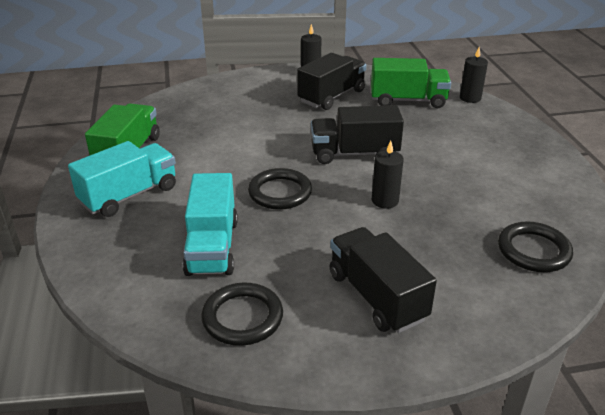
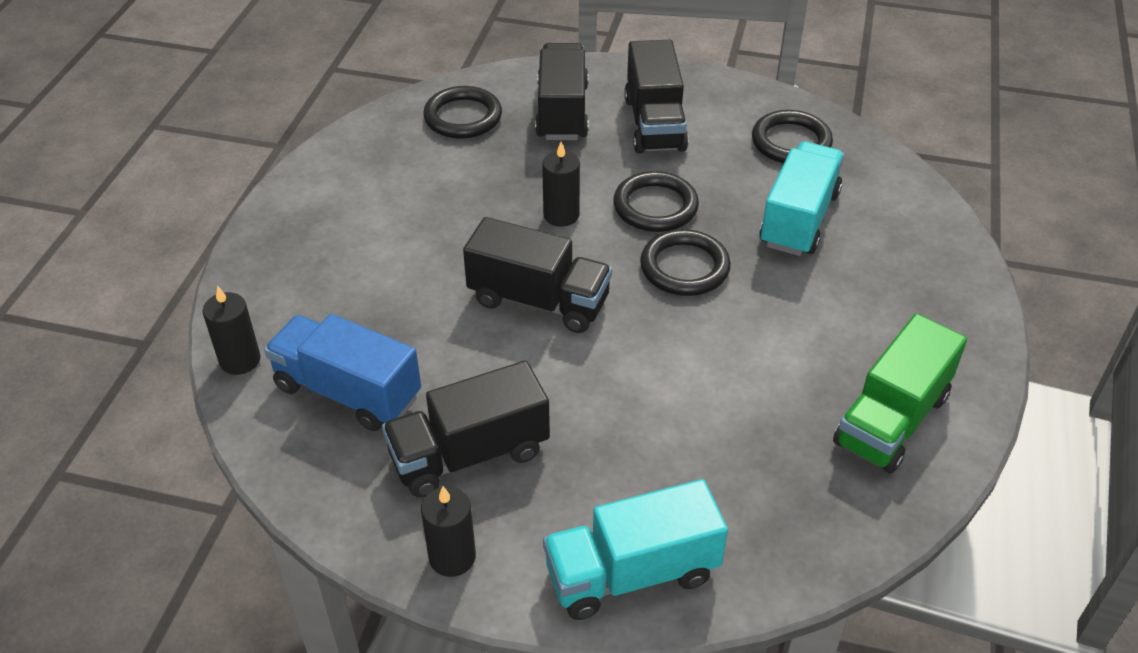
camera: 155 degrees left, 10 degrees up
(129, 195) = (894, 327): turquoise truck -> turquoise truck (632, 573)
(325, 225) = (655, 206): none -> black ring
(408, 100) = (348, 392): green truck -> blue truck
(463, 282) = (562, 112): none -> black truck

